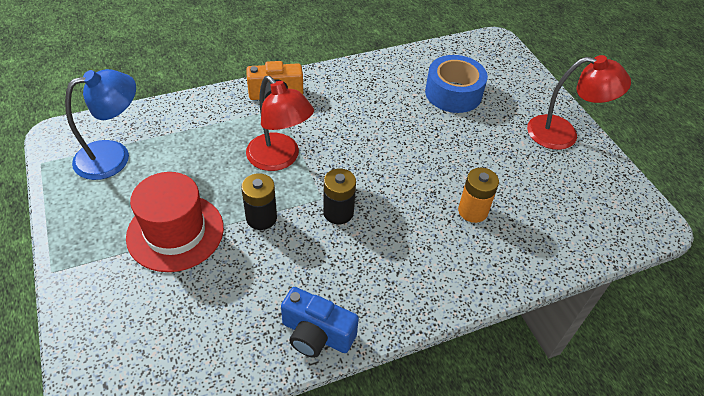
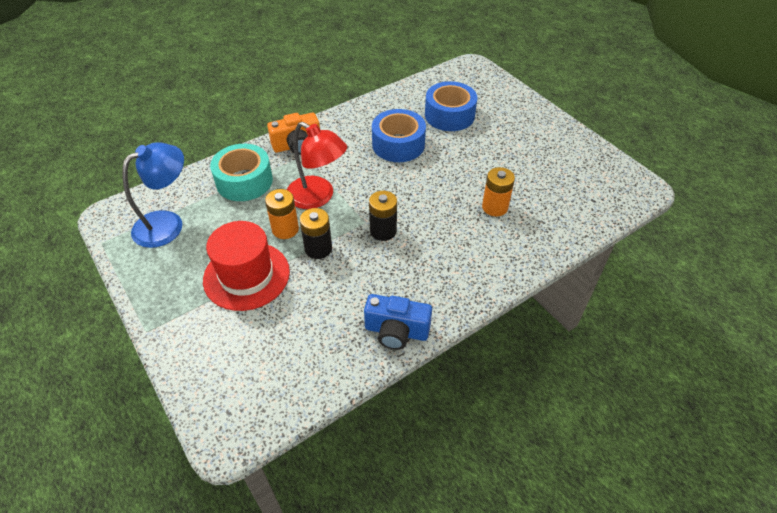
camera: 10 degrees left, 0 degrees up
(208, 125) = (244, 181): none -> turquoise tape
(233, 188) = (285, 229): none -> orange battery
(386, 116) = (398, 144): none -> blue tape
(563, 134) = (549, 131): red lamp -> none

